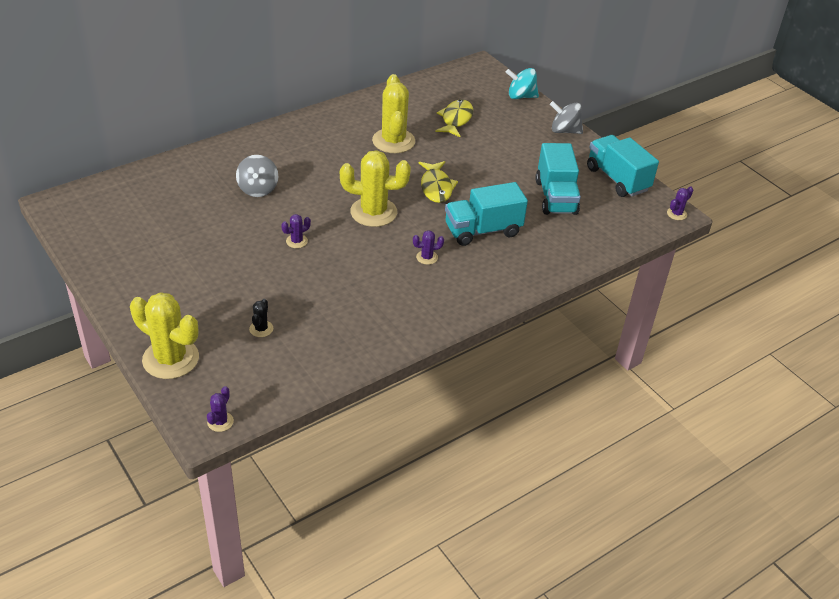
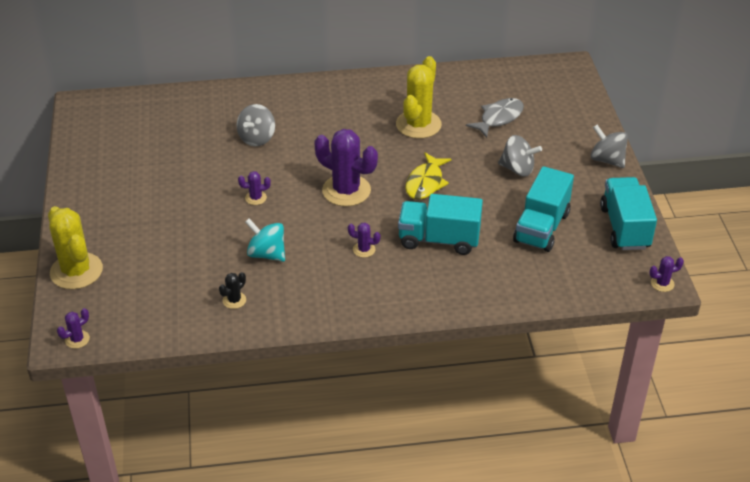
camera: 30 degrees right, 0 degrees up
(261, 329) = (167, 269): black cactus -> black cactus (234, 300)
(373, 212) = (346, 190): yellow cactus -> purple cactus
(456, 119) = (499, 118): yellow fish -> grey fish
(502, 156) = (517, 169): none -> grey spinning top
(521, 96) = (587, 111): turquoise spinning top -> turquoise spinning top (267, 254)

